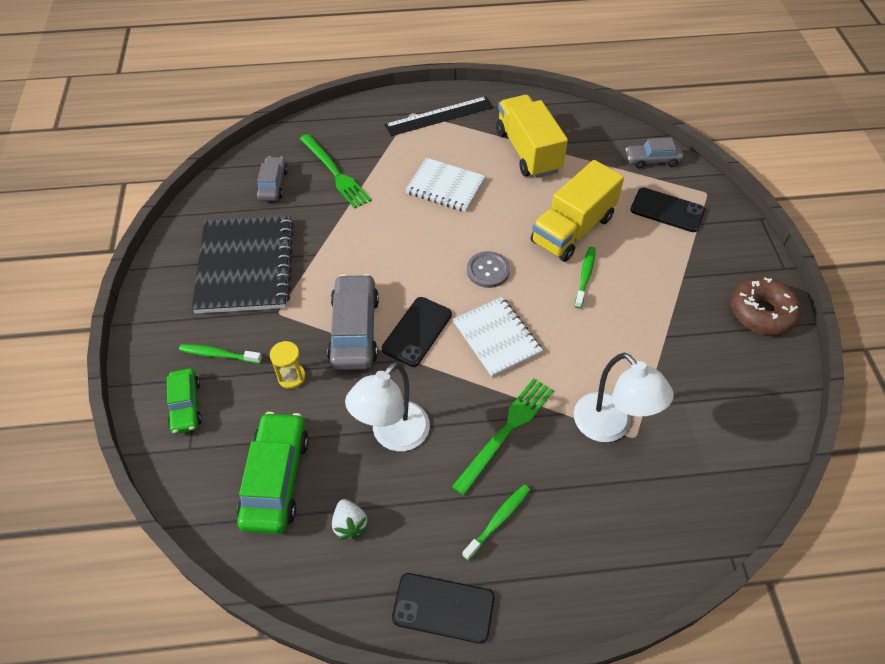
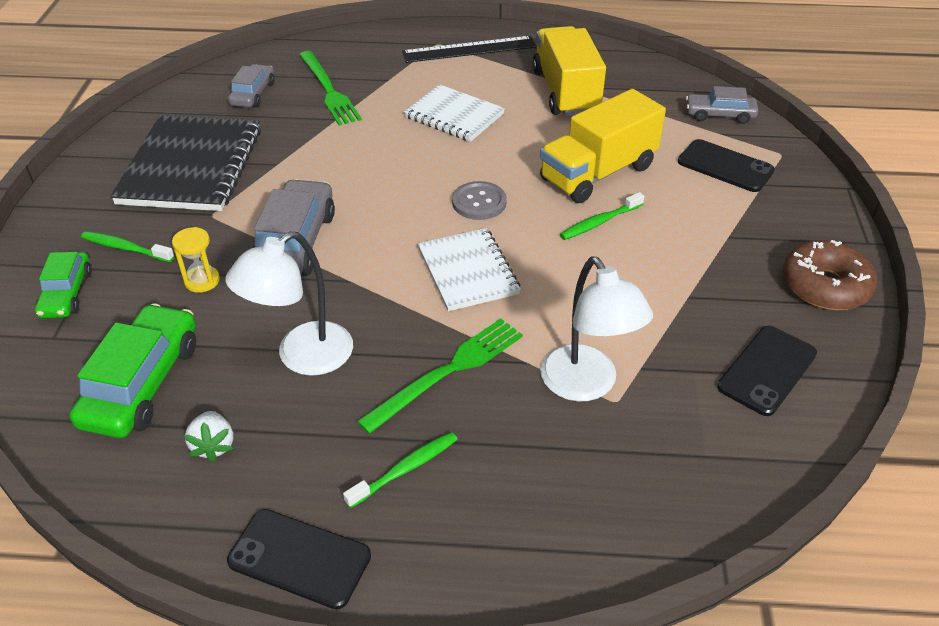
camera: 10 degrees right, 10 degrees down
(417, 331) = (371, 253): black phone -> black phone (767, 370)
(585, 277) = (600, 222): green toothbrush -> green toothbrush turned 150 degrees counterclockwise

